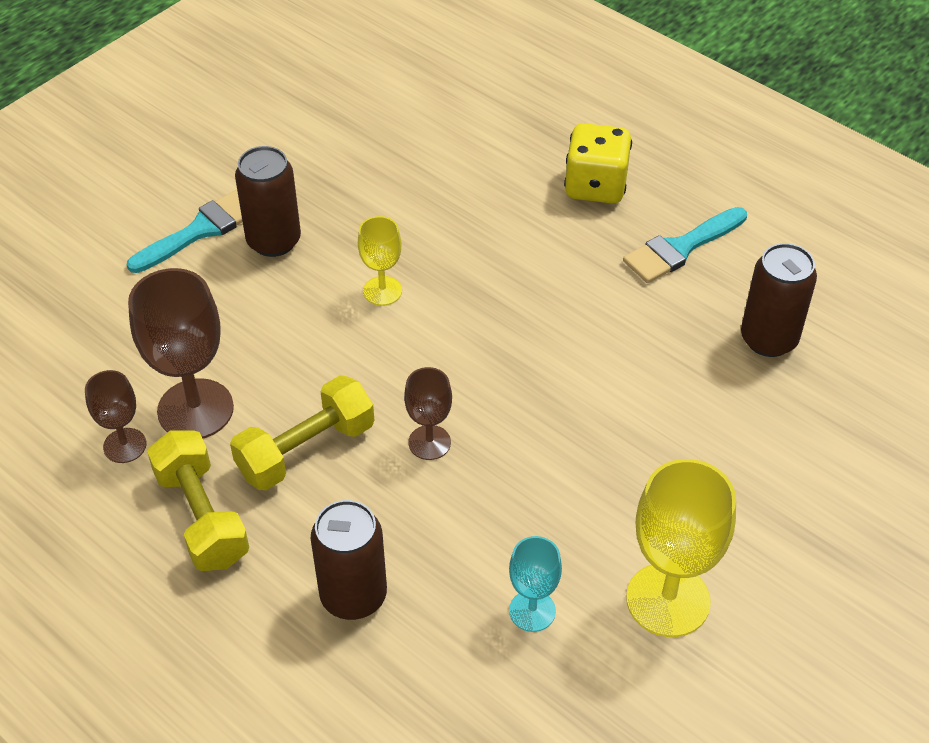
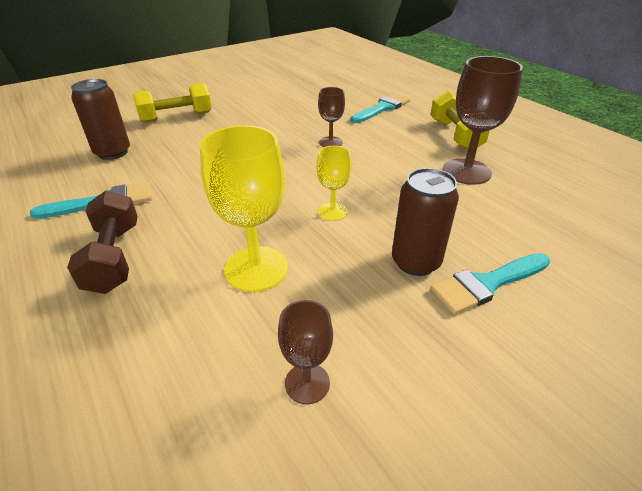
camera: 165 degrees left, 10 degrees down
(125, 445) = (507, 163): brown goblet -> brown goblet (307, 383)
(306, 450) = (399, 148): yellow dumbbell -> yellow dumbbell (176, 117)
(353, 596) = (382, 108): brown can -> turquoise brush
(532, 611) = (309, 97): turquoise goblet -> none
(595, 186) = (114, 257): yellow dice -> brown dumbbell
(668, 600) = (253, 94): yellow goblet -> yellow goblet (256, 268)

